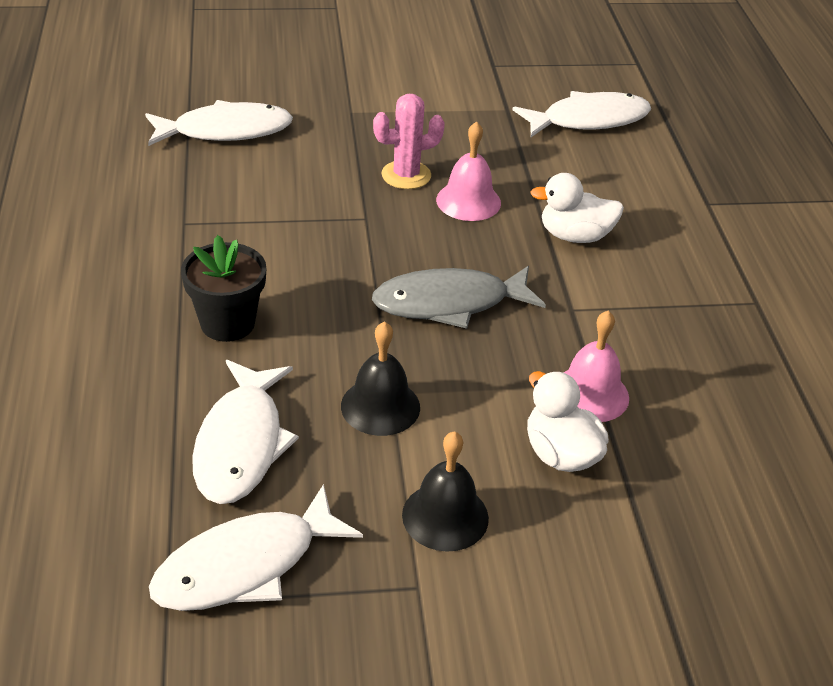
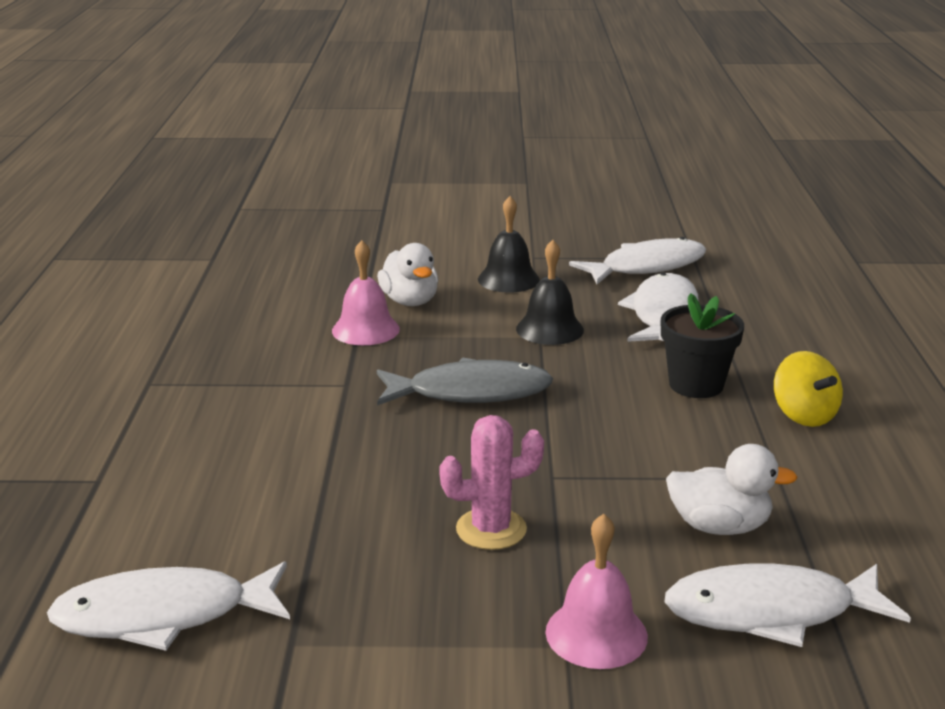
camera: 170 degrees left, 15 degrees down
(134, 288) = (803, 415): none -> yellow spinning top
(468, 201) = (415, 492): pink bell -> pink bell (596, 633)
(575, 236) = (300, 448): white duck -> white duck (719, 526)

